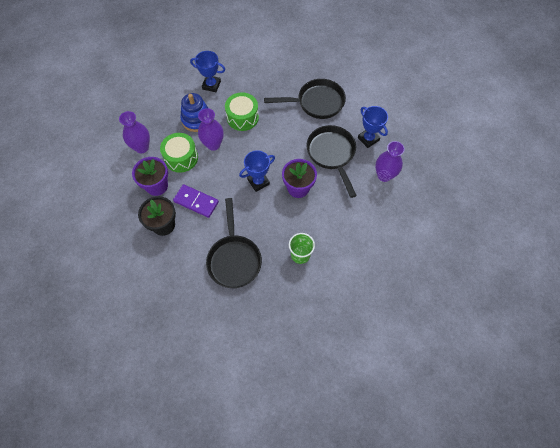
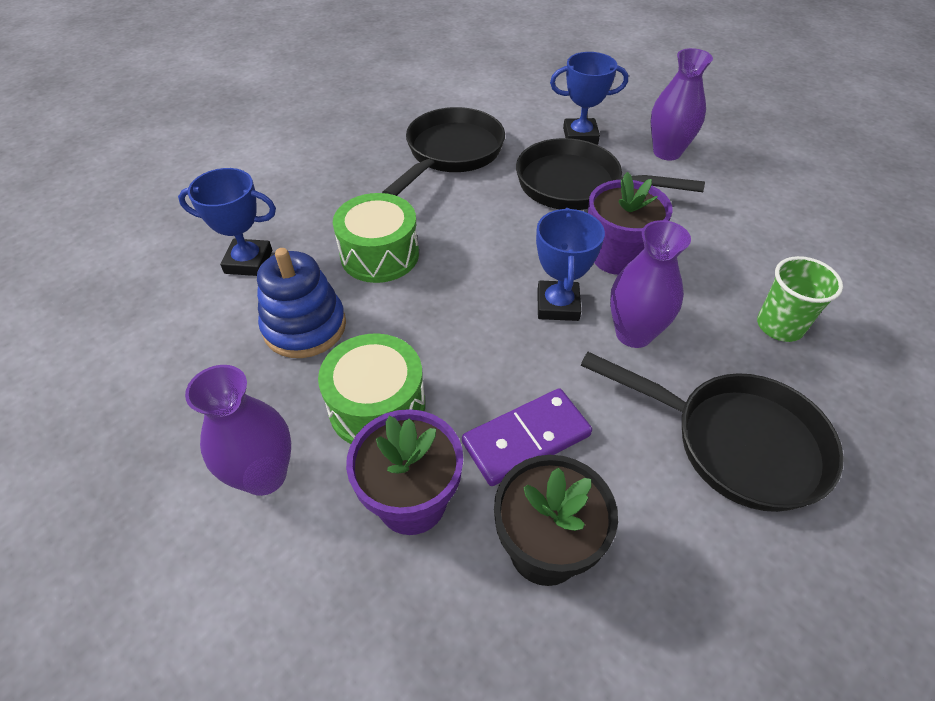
camera: 55 degrees left, 15 degrees down
(211, 85) = (248, 262): blue trophy -> blue trophy turned 45 degrees clockwise
(213, 144) = (399, 331): purple vase -> purple vase (633, 334)

